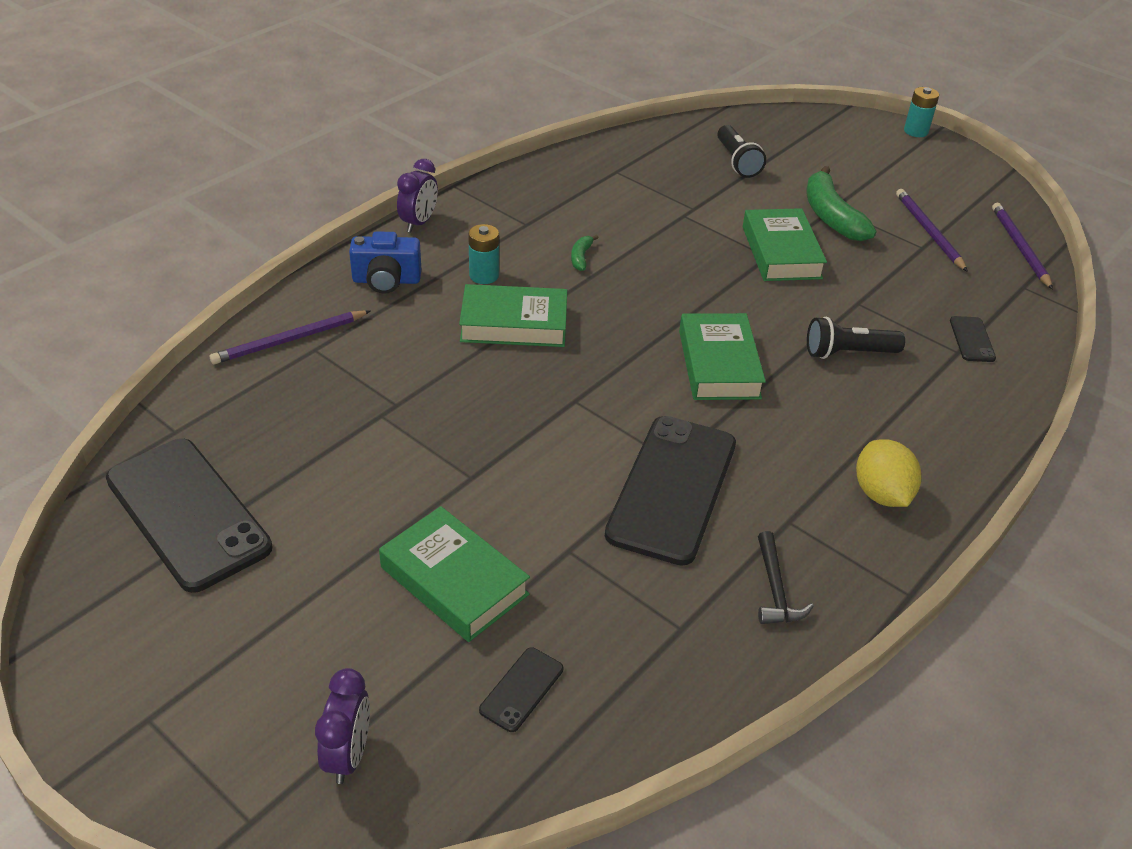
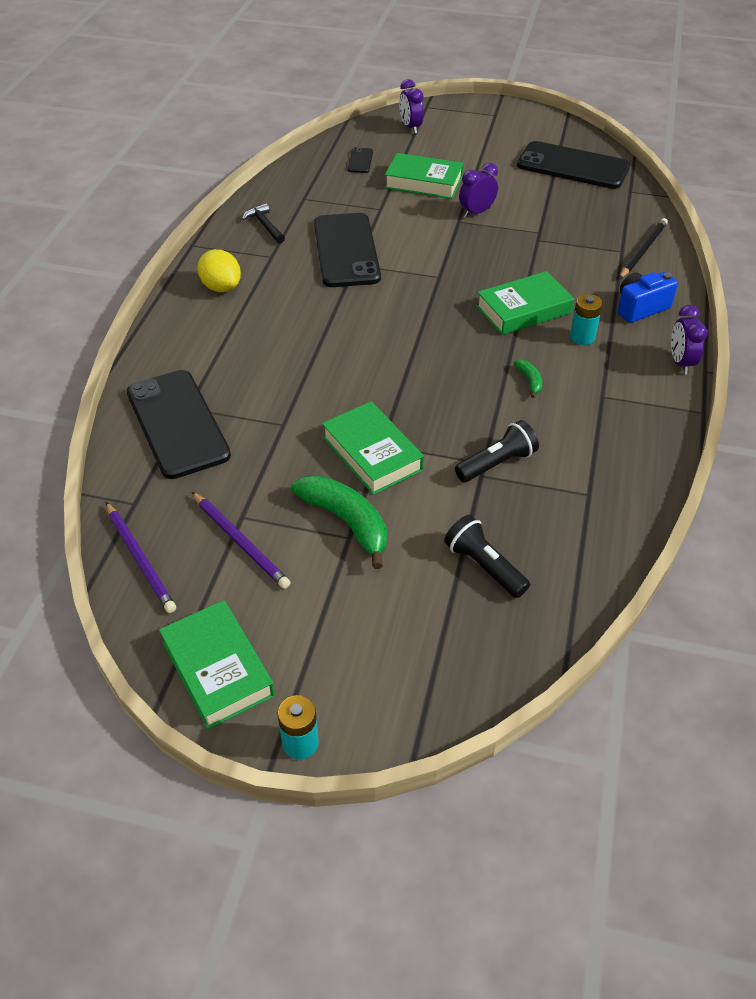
camera: 155 degrees right, 5 degrees up
(290, 340) = (642, 251): purple pencil -> black pencil
(431, 482) = (476, 212): none -> purple clock
(719, 364) = (364, 332): green book -> green book (217, 669)
(848, 353) = (275, 374): black flashlight -> black flashlight (497, 463)
(971, 339) = (177, 424): black phone -> black phone, size x2.36

